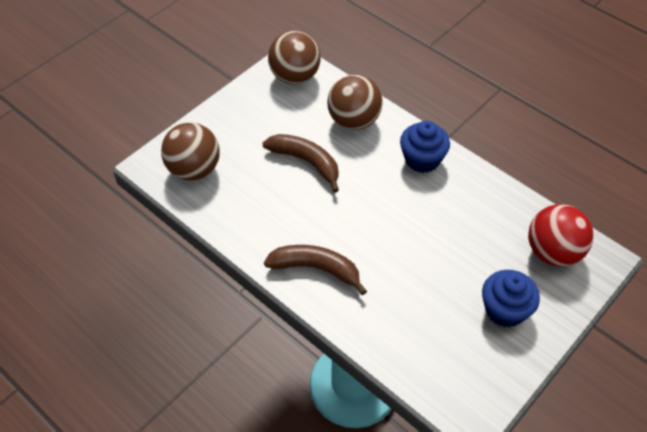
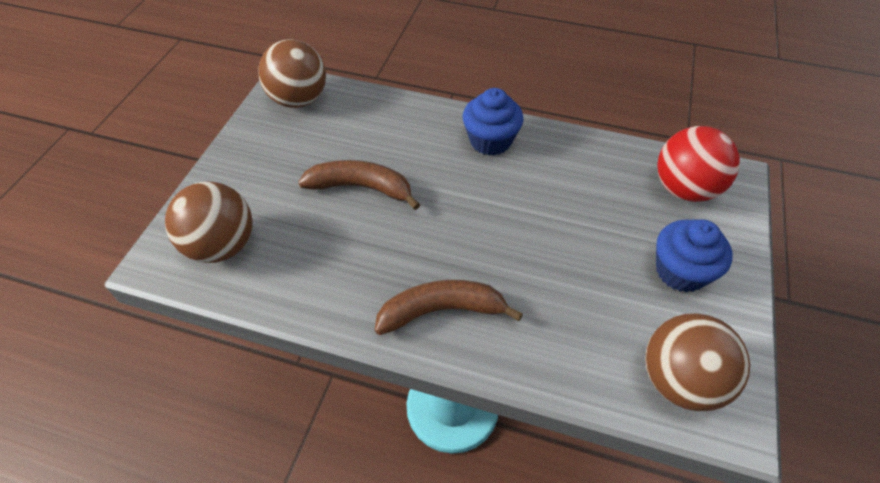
camera: 25 degrees left, 0 degrees up
(354, 121) = (392, 125): brown ball -> brown ball (679, 380)

